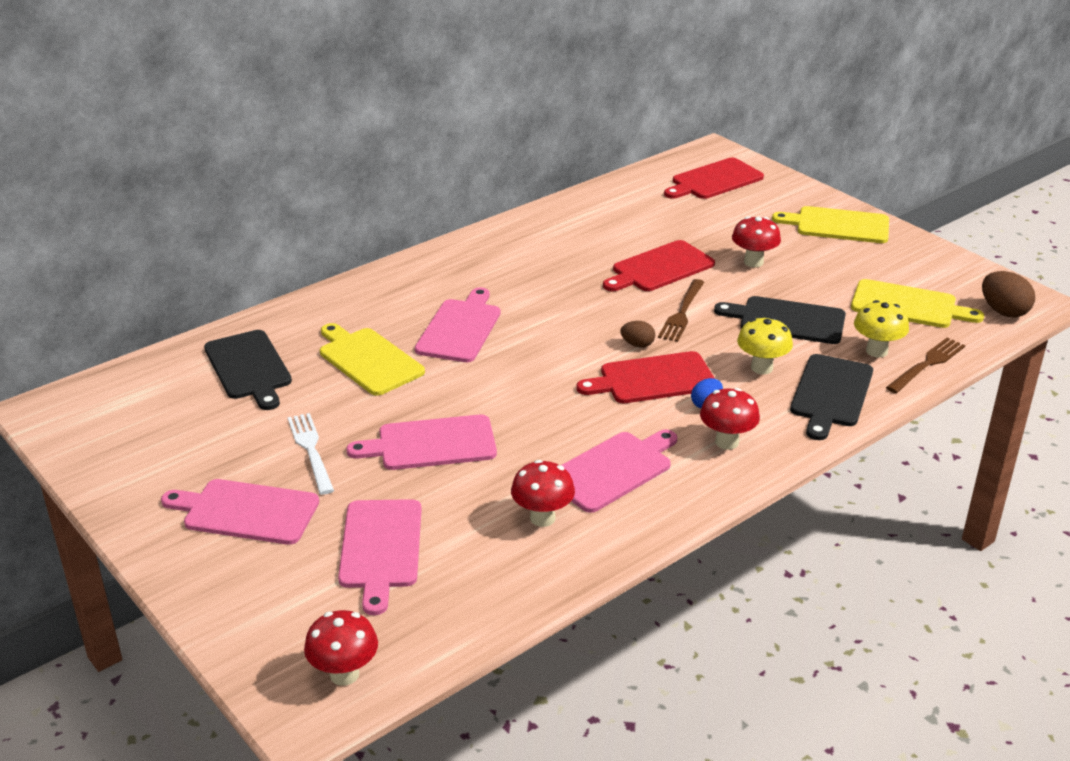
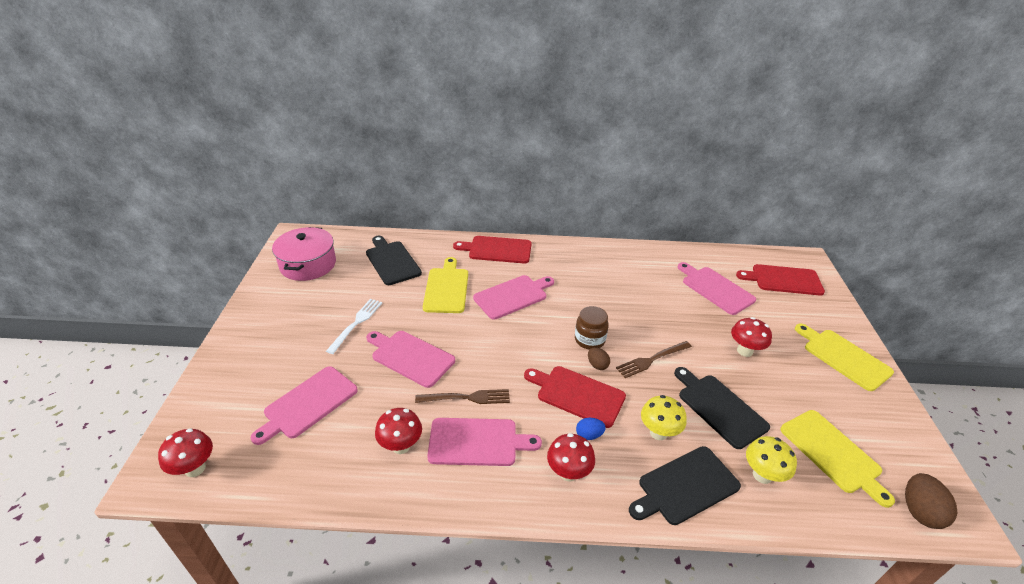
camera: 40 degrees right, 5 degrees up
(130, 428) = (308, 264): none -> pink pot
(246, 512) = (288, 339): pink cutting board -> pink cutting board (715, 289)
(249, 368) = (392, 261): black cutting board -> black cutting board turned 135 degrees clockwise
(600, 327) = (589, 340): none -> brown jar
(660, 268) = (674, 321): red cutting board -> red cutting board (497, 250)
(927, 364) = (794, 514): brown fork -> brown fork (467, 398)

